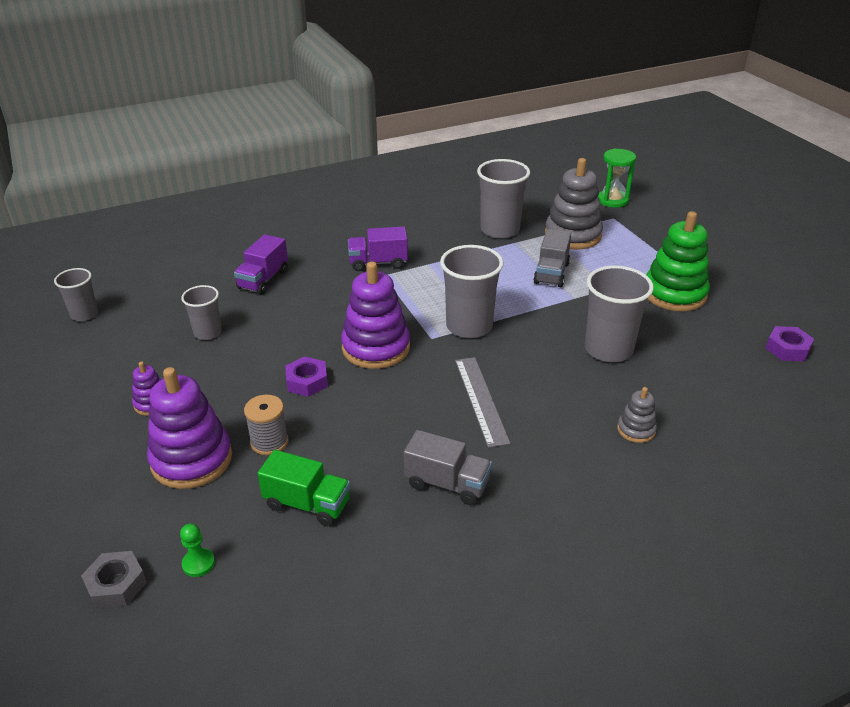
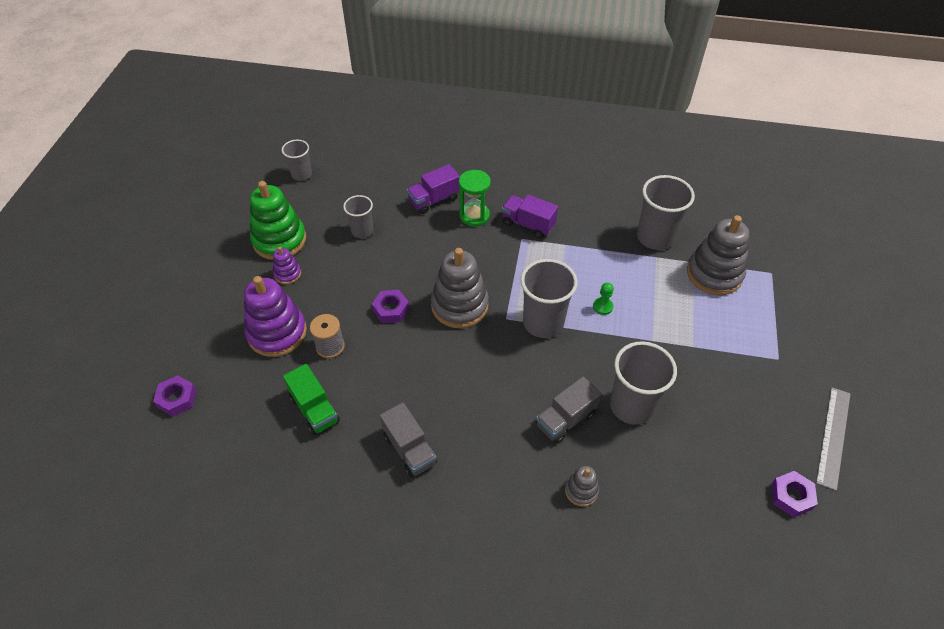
camera: 35 degrees right, 15 degrees up
(116, 585) = (177, 399): grey nut -> purple nut
(198, 563) = (226, 412): green pawn -> green pawn (603, 307)
(376, 348) = (459, 305): purple stacking toy -> grey stacking toy
(481, 400) = (492, 394): grey ruler -> grey ruler (833, 437)
(551, 273) = (656, 305): grey truck -> grey truck (565, 419)
(613, 200) = (791, 252): green hourglass -> green hourglass (474, 215)
(674, 294) = (745, 383): green stacking toy -> green stacking toy (279, 240)

